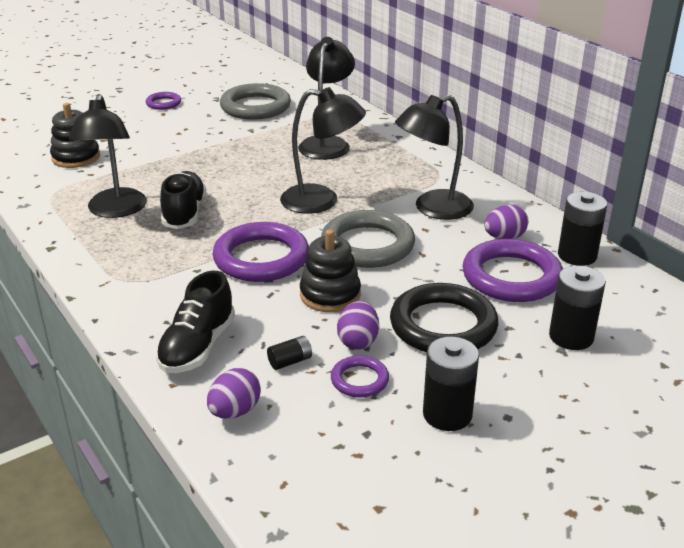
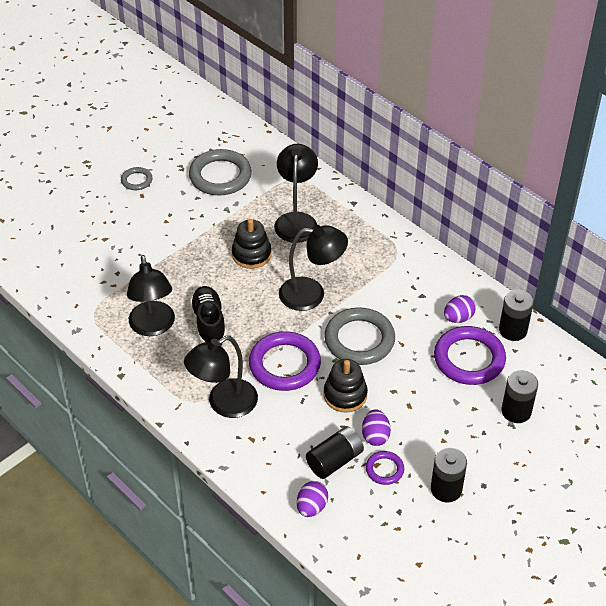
camera: 10 degrees left, 15 degrees up
(76, 157) = (92, 265): black stacking toy -> black stacking toy (251, 254)
(163, 103) = (136, 180): purple ring -> grey ring
(197, 346) = (268, 456): black shoe -> none
(290, 361) = (335, 460): black battery -> black battery, size x1.92
(433, 209) = (399, 292): black lamp -> black lamp (224, 404)
(443, 325) = (429, 413): black ring -> none

